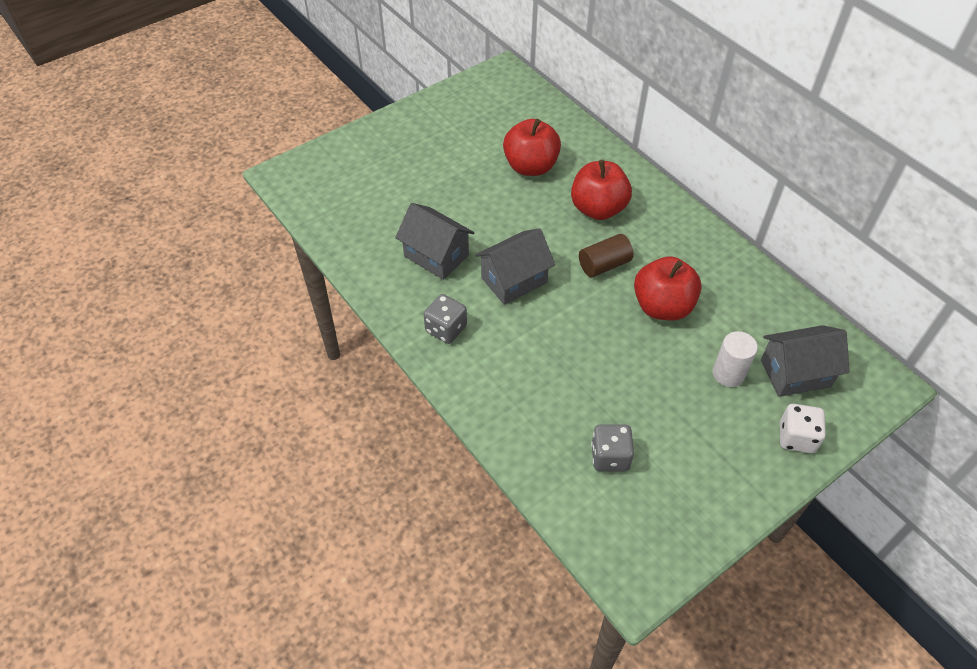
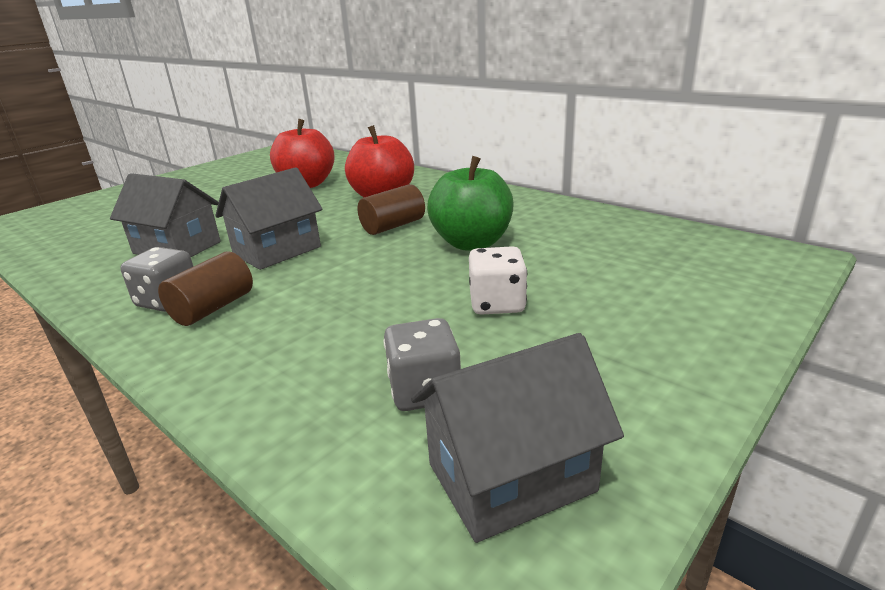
camera: 10 degrees left, 25 degrees down
(478, 345) = (213, 308): none -> brown cylinder
(662, 307) = (472, 243): red apple -> green apple
(728, 374) = (579, 279): white cylinder -> none
(795, 373) = (667, 265): grey house -> grey house (510, 477)
(796, 437) = (711, 320): white dice -> white dice (497, 304)

